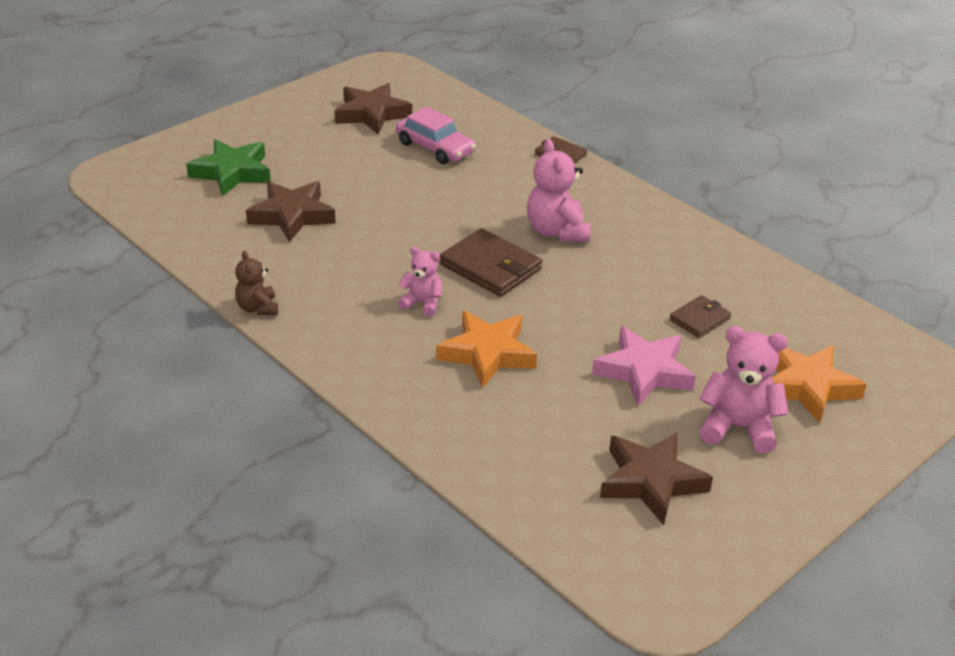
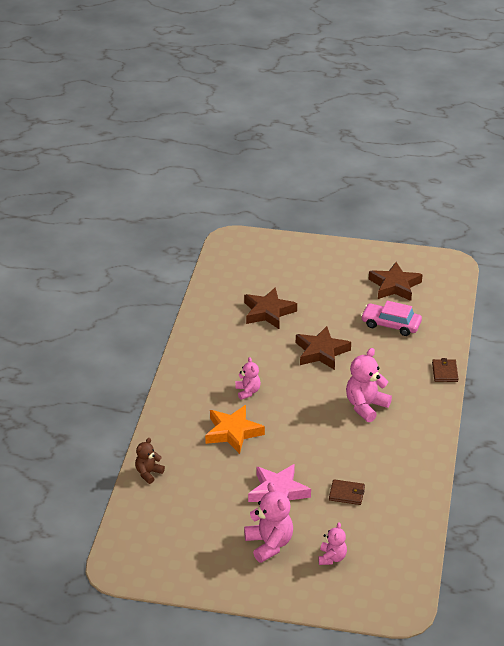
camera: 55 degrees right, 0 degrees up
(232, 172) = (280, 273): green star -> none
(257, 308) = (185, 343): brown teddy bear -> brown teddy bear (148, 473)
(435, 148) = (391, 324): pink car -> pink car turned 105 degrees clockwise
(490, 267) = (305, 399): brown wallet -> none
(651, 481) = (196, 530): brown star -> brown star (321, 352)
(808, 387) = (332, 558): orange star -> pink teddy bear

